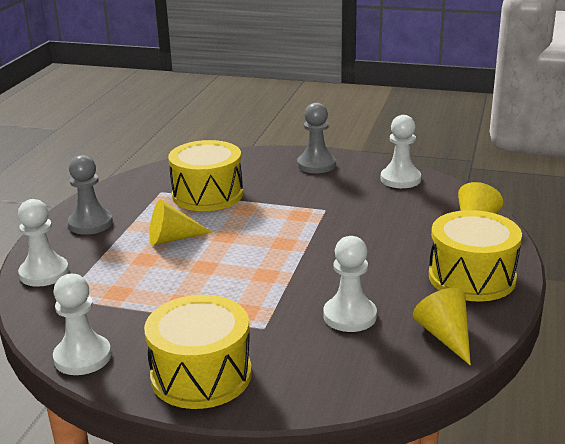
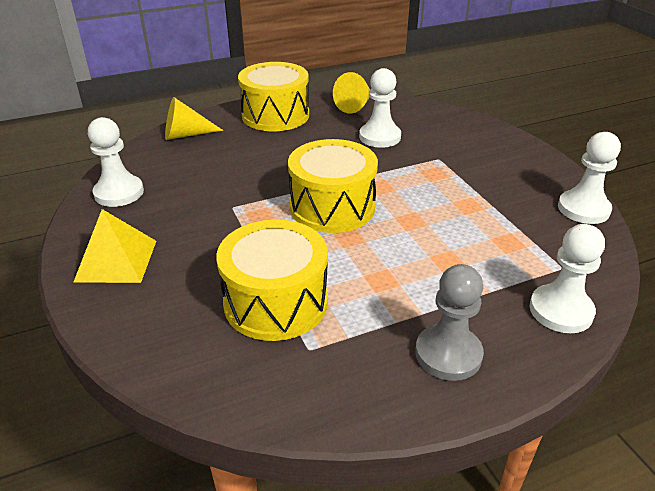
camera: 130 degrees left, 10 degrees up
(172, 238) = (394, 267): yellow cone -> none
(201, 375) = (513, 158): yellow drum -> yellow drum (332, 207)
(316, 165) = (116, 260): grey pawn -> yellow pyramid

